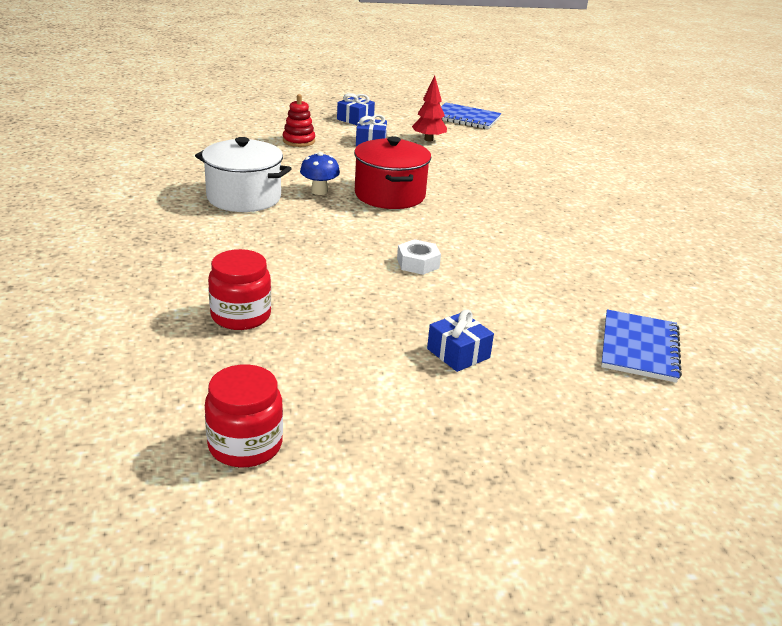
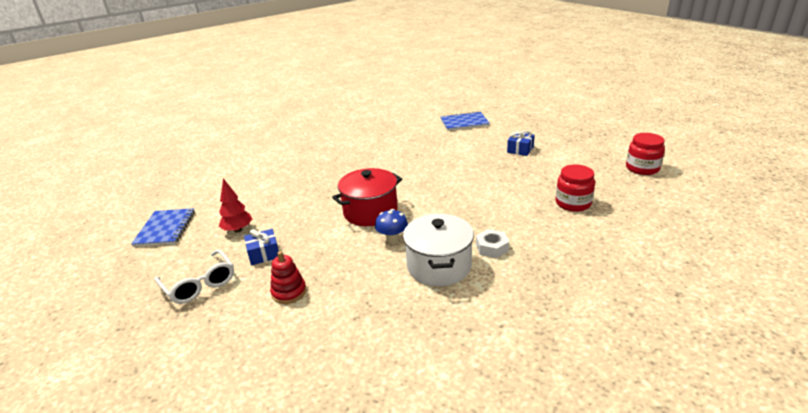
camera: 110 degrees left, 0 degrees up
(355, 119) = (199, 284): blue gift -> white glasses
(418, 263) = (454, 177): white nut -> white nut (492, 248)

